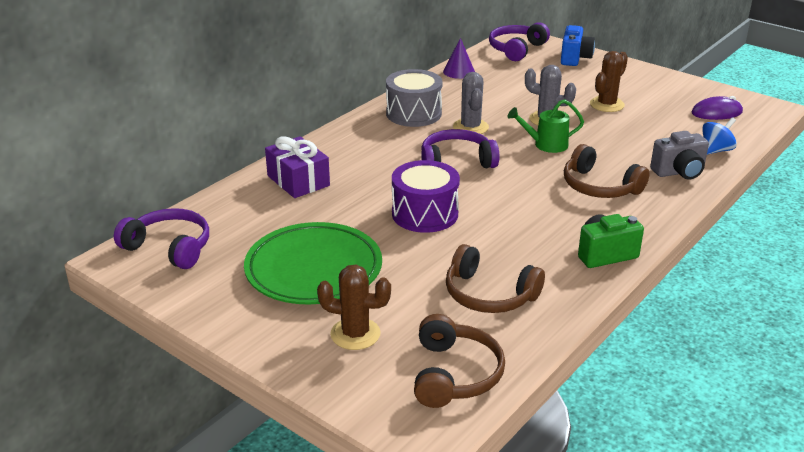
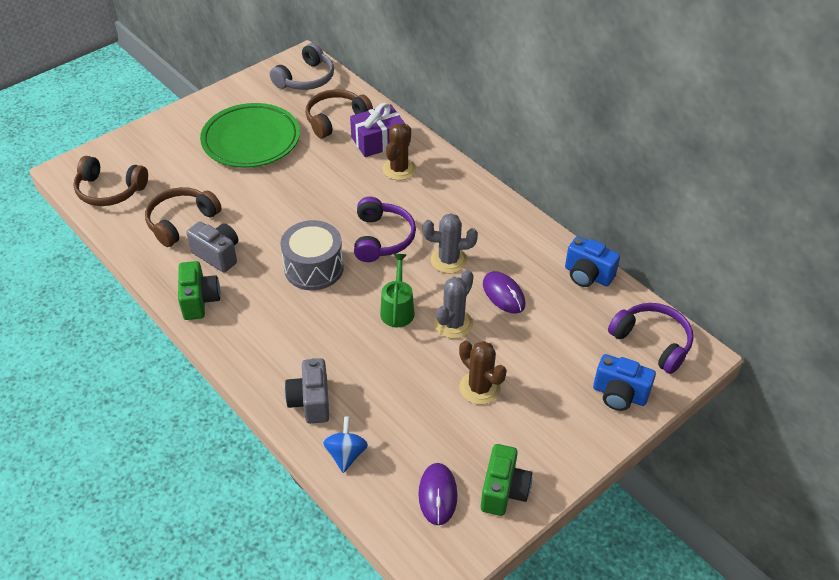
camera: 100 degrees right, 15 degrees up
(169, 247) = (306, 79): purple headphones -> grey headphones
(355, 334) = (172, 152): brown cactus -> brown cactus (399, 169)
(413, 113) = (487, 224): grey drum -> grey drum (314, 268)
(425, 214) = (302, 205): purple drum -> none
(459, 71) = (587, 275): purple cone -> blue camera
(499, 102) = (503, 294): none -> purple mouse
(531, 256) = (218, 255): none -> grey camera
(599, 187) = (305, 328): brown headphones -> brown headphones (336, 119)
(691, 91) = (503, 491): none -> green camera
(716, 150) = (346, 454): blue spinning top -> blue spinning top turned 150 degrees counterclockwise

